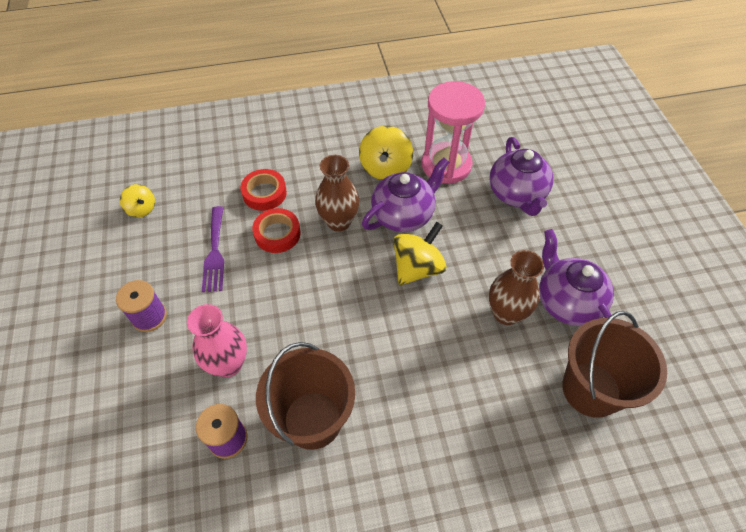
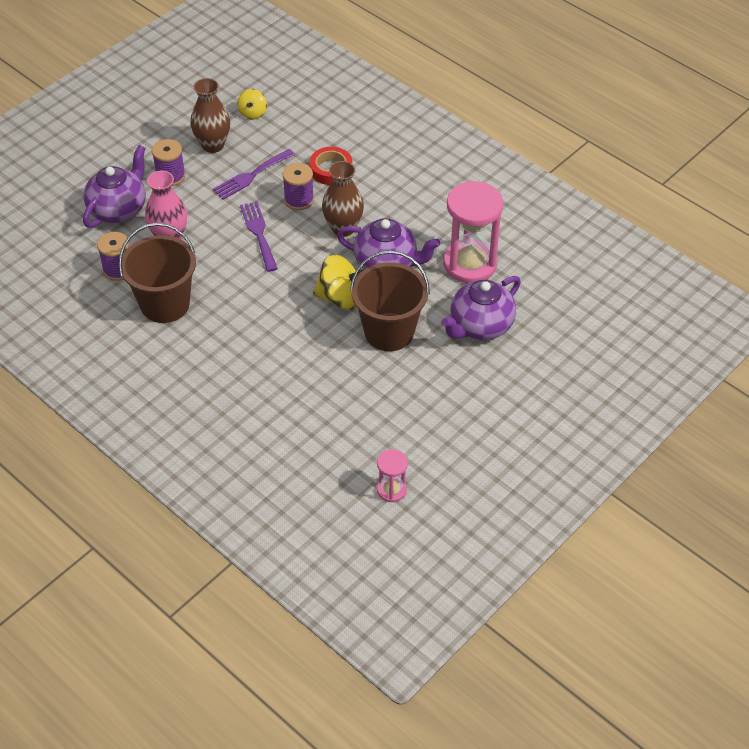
camera: 55 degrees right, 5 degrees down
(277, 234) = (299, 200): red tape -> purple spool
(289, 286) = (258, 233): none -> purple fork
(385, 168) = (428, 227): yellow spinning top -> none
(506, 313) = (344, 371): brown vase -> brown vase (213, 145)
(567, 302) = (389, 405): purple teapot -> purple teapot (118, 209)
(591, 389) = (316, 451): brown bucket -> brown bucket (389, 332)
(667, 354) = (391, 490): none -> pink hourglass

